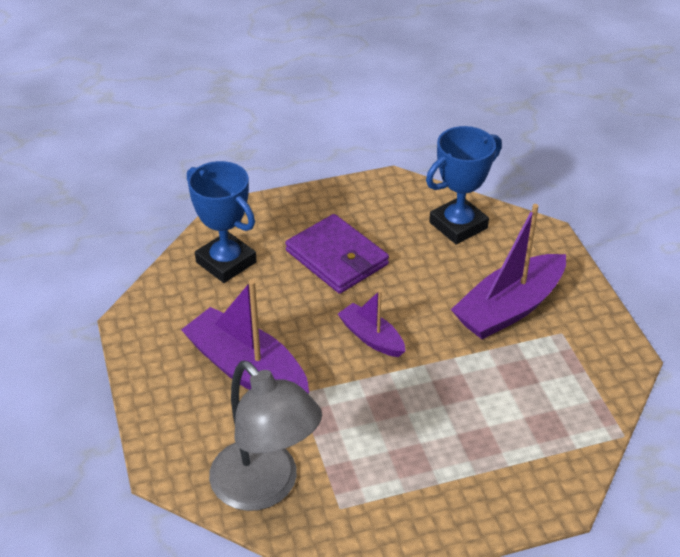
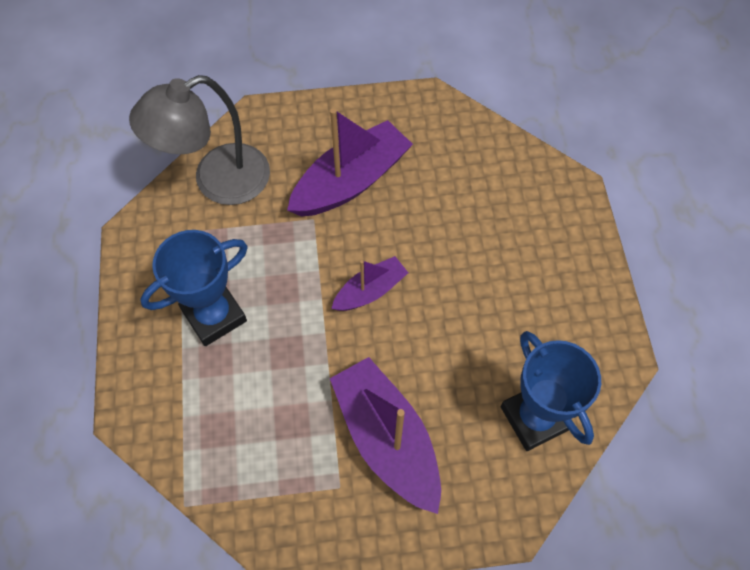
camera: 100 degrees right, 20 degrees up
(226, 262) = (498, 178): blue trophy -> blue trophy (214, 315)
(336, 258) = (493, 278): purple wallet -> none

